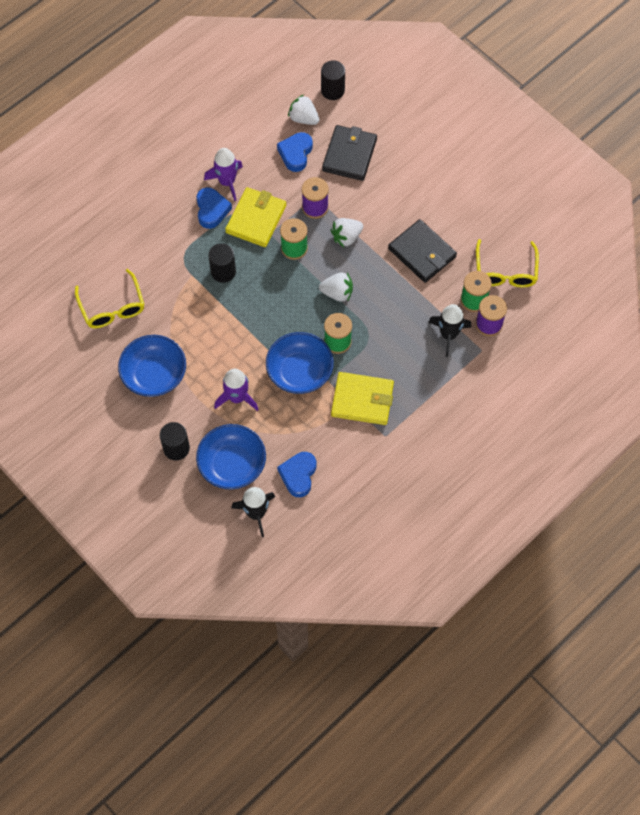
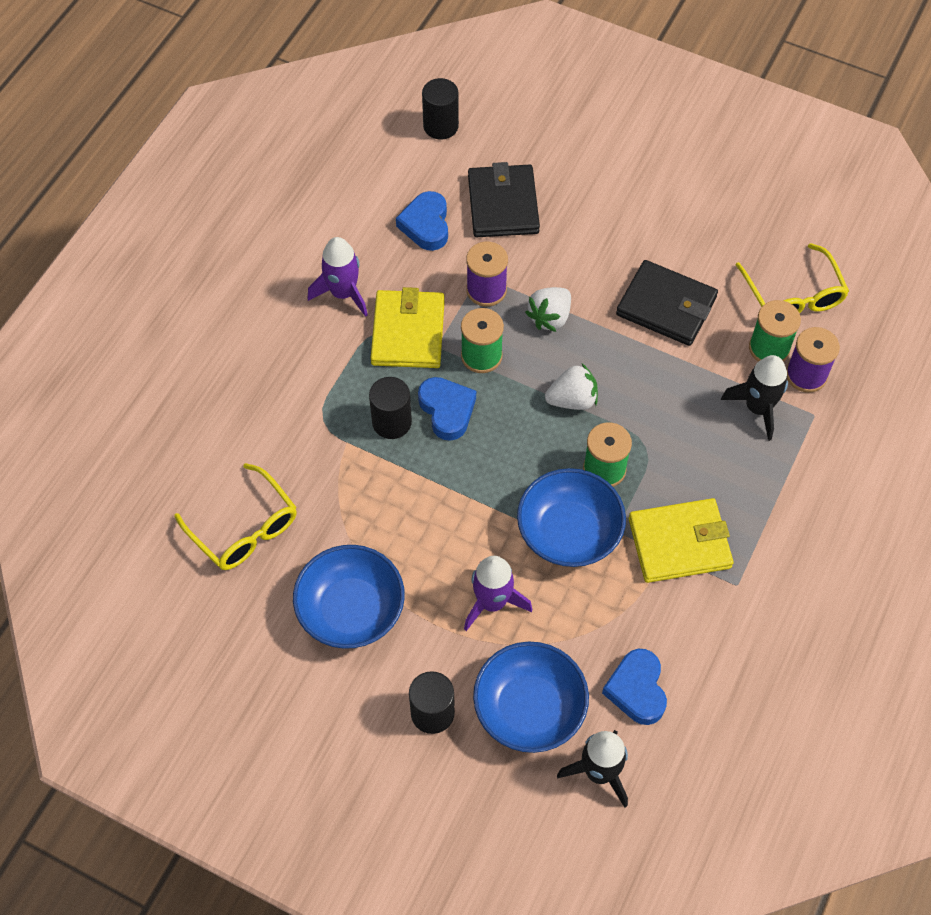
camera: 20 degrees left, 5 degrees down
(212, 210) = (337, 339): blue heart -> blue heart (447, 410)
(303, 118) = (416, 175): white strawberry -> none

